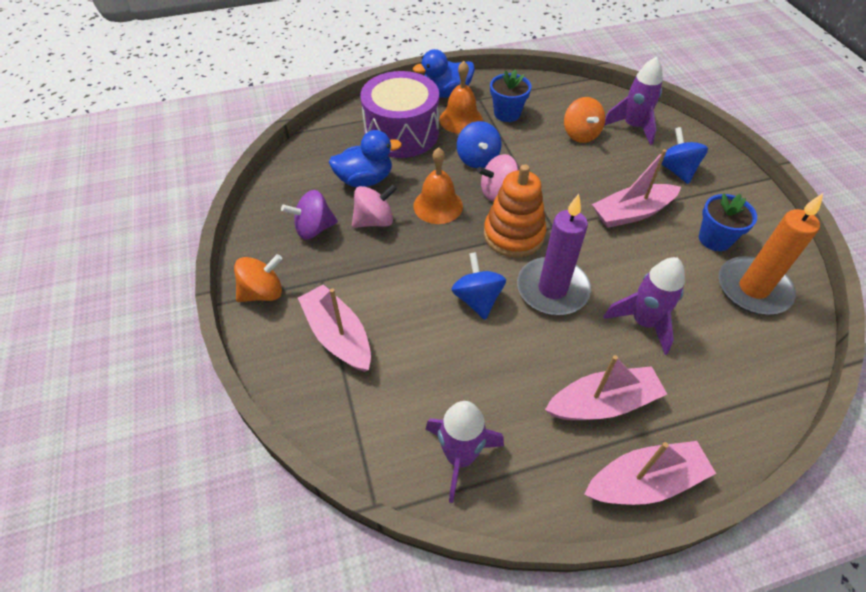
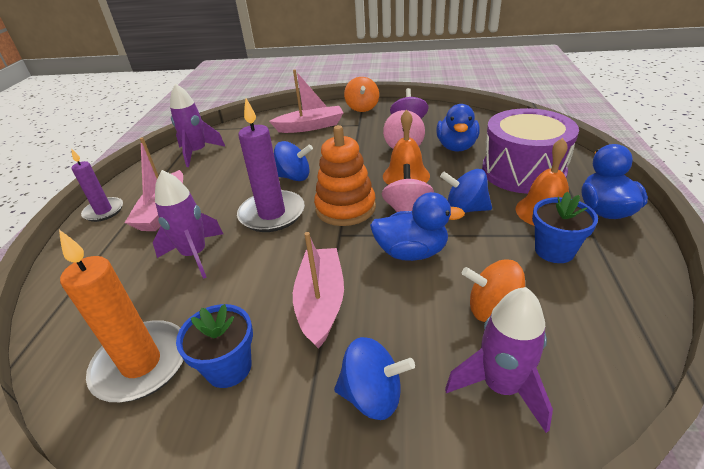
camera: 115 degrees right, 15 degrees down
(549, 179) = (411, 252): none -> blue duck
(645, 481) = (104, 211): pink boat -> purple candle

